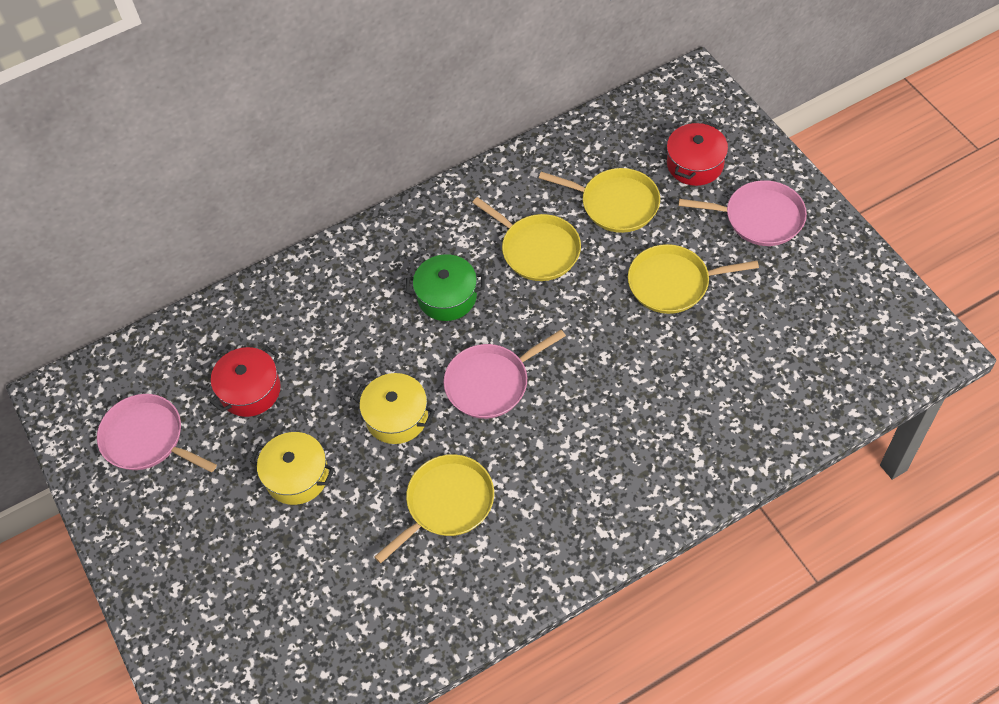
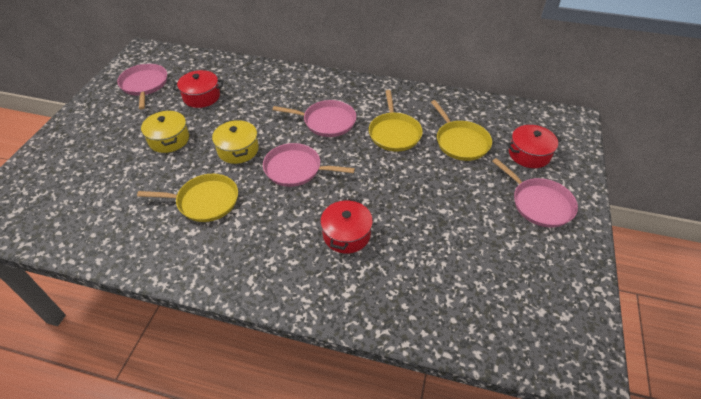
camera: 40 degrees right, 10 degrees down
(447, 296) = (326, 121): green pot -> pink pan
(630, 407) = (346, 234): none -> red pot
(673, 283) = (446, 197): yellow pan -> none

